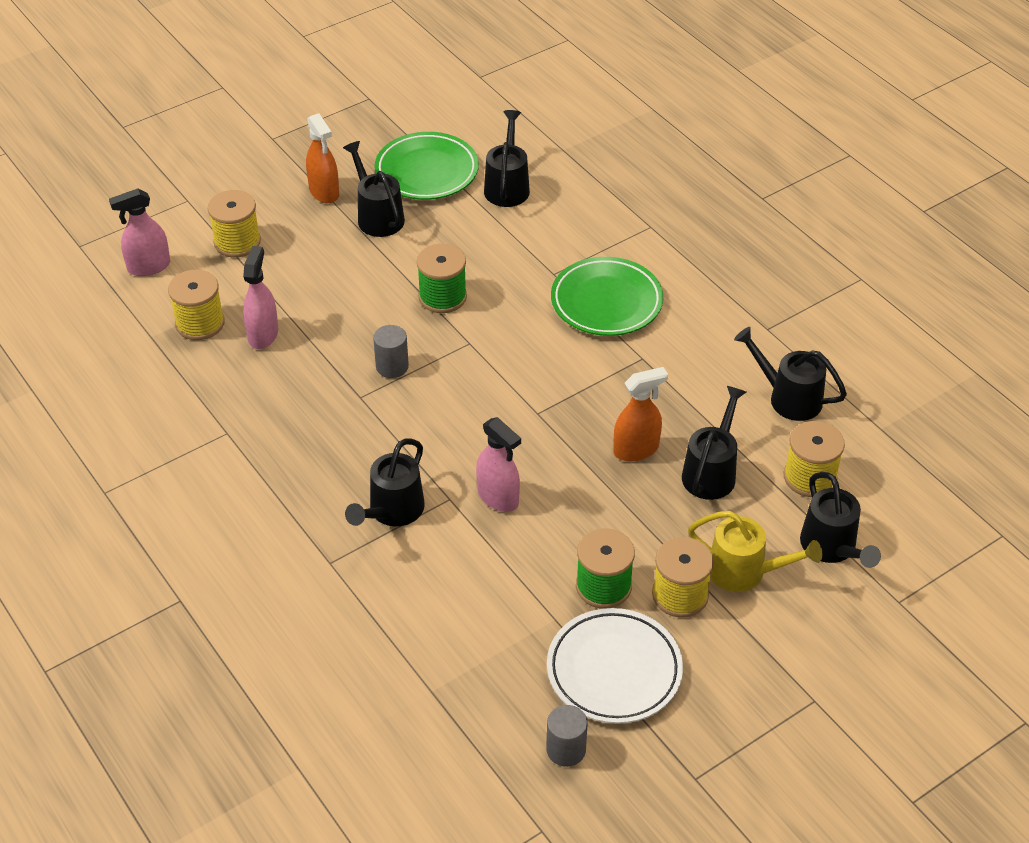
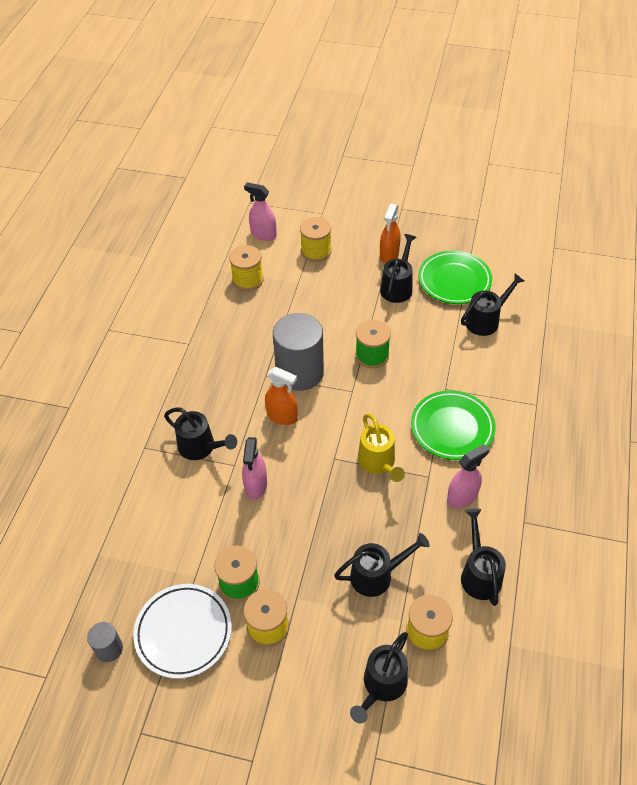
camera: 50 degrees right, 5 degrees up
(263, 334) = (266, 307): pink spray bottle -> pink spray bottle (462, 497)
(392, 366) = (300, 372): grey cylinder -> grey cylinder, size x2.14
(392, 512) = (201, 447): black watering can -> black watering can turned 135 degrees counterclockwise
(636, 449) = (355, 525): orange spray bottle -> orange spray bottle (282, 416)
(745, 572) = (317, 649): yellow watering can -> yellow watering can (378, 463)

